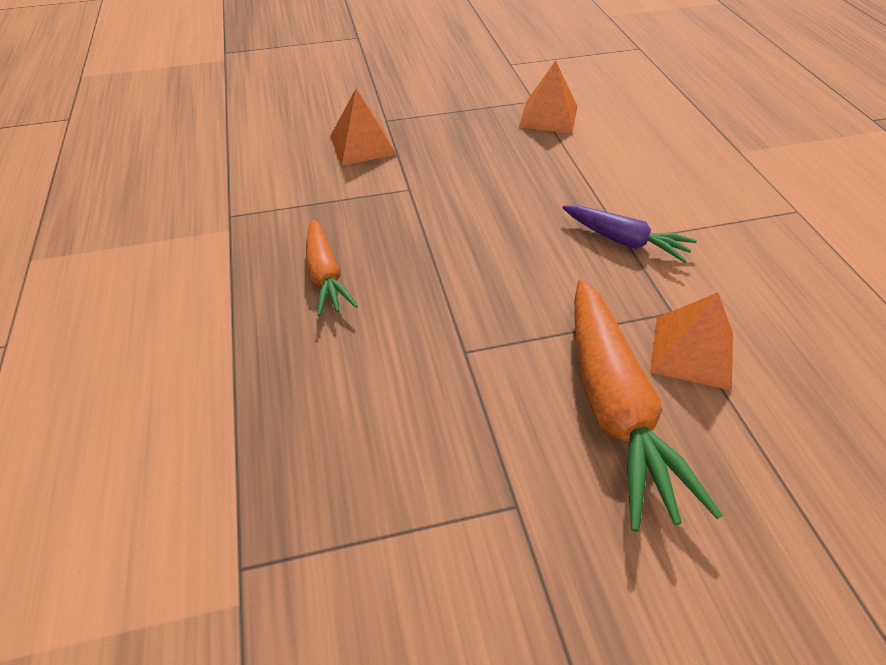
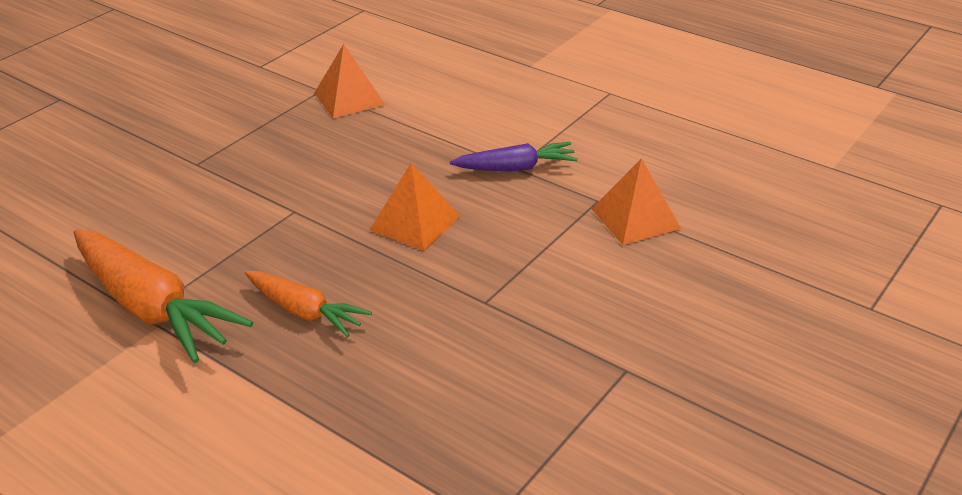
camera: 40 degrees left, 10 degrees down
(362, 145) = (201, 195): orange pyramid -> orange pyramid (415, 222)
(614, 409) = (625, 279): orange carrot -> orange carrot (152, 308)

